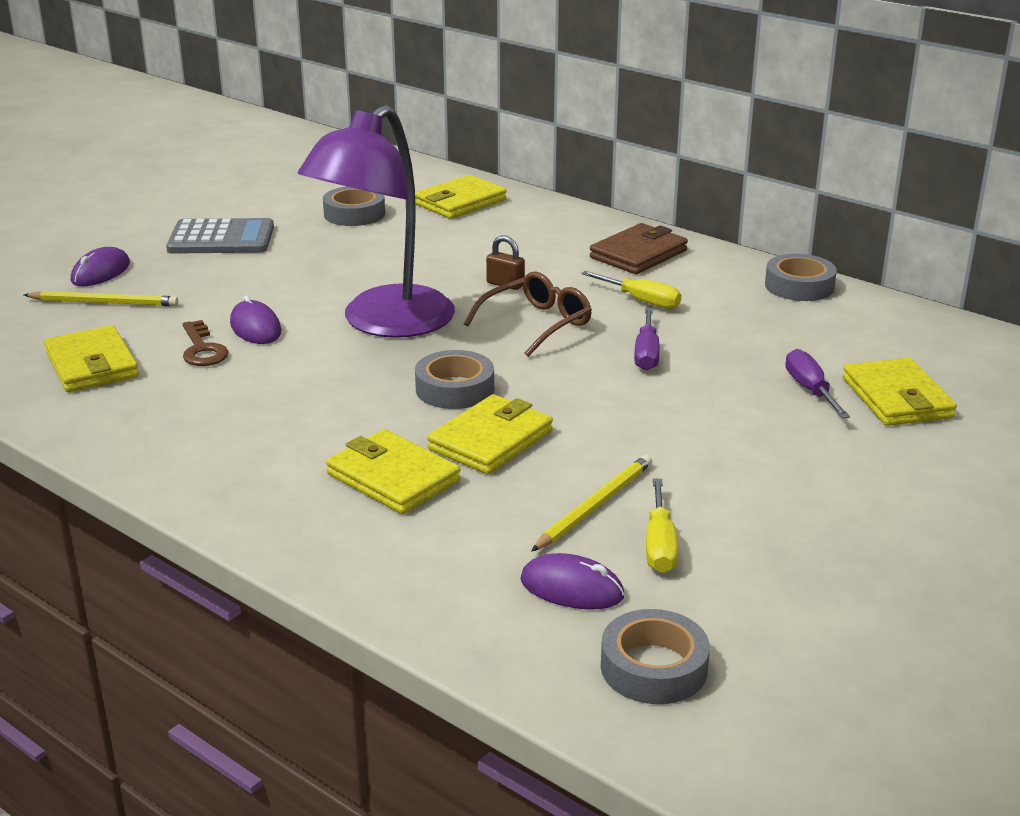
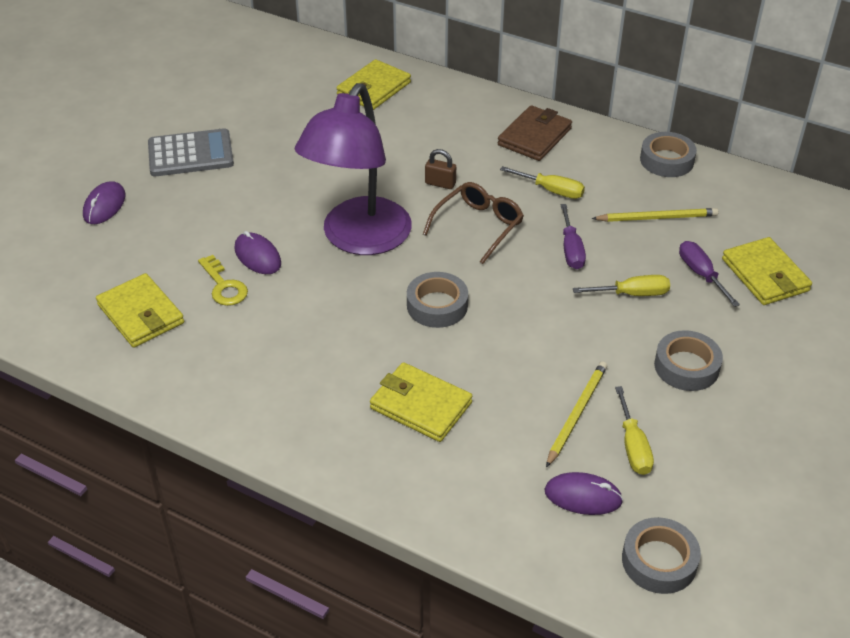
camera: 10 degrees left, 15 degrees up
(104, 302) = (122, 241): yellow pencil -> yellow pencil (657, 218)
(202, 349) = (224, 286): brown key -> yellow key
(354, 214) = (291, 112): grey tape -> grey tape (686, 366)
(490, 440) = (481, 357): yellow wallet -> none
(711, 400) = (632, 294): none -> yellow screwdriver

